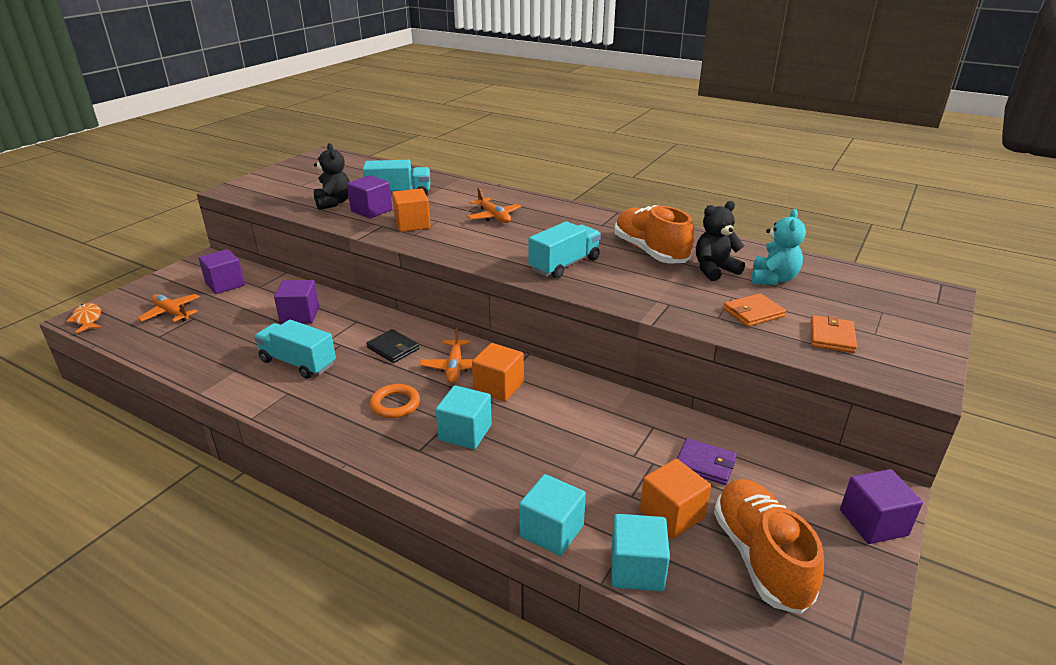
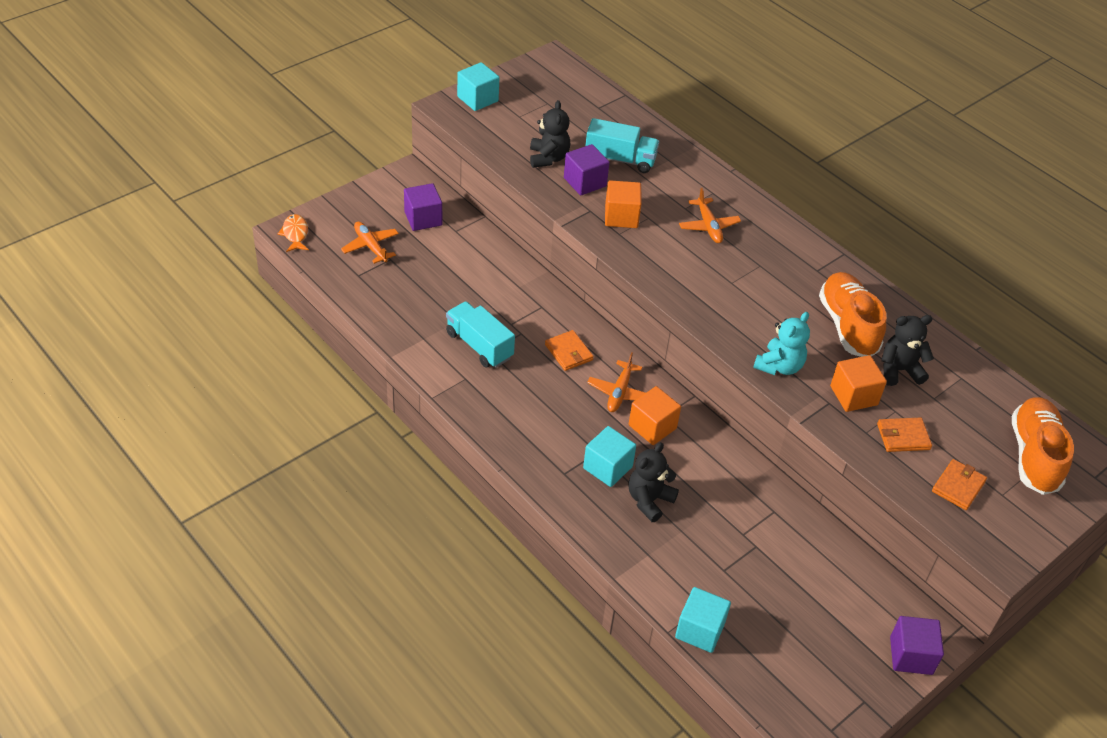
camera: 15 degrees right, 15 degrees up
(300, 315) = (489, 283): purple cube -> none
(393, 348) = (568, 352): black wallet -> orange wallet
(395, 404) = (555, 419): orange ring -> none
(521, 451) = (649, 500): none -> black teddy bear
(551, 531) = (647, 579): turquoise cube -> turquoise cube (477, 99)
(564, 265) = (752, 321): turquoise truck -> none
(672, 514) = (749, 596): orange cube -> orange cube (853, 395)
(705, 464) = (800, 561): purple wallet -> none
(760, 557) = (800, 652): orange shoe -> orange shoe (1034, 456)
(773, 279) = (951, 399): turquoise teddy bear -> turquoise teddy bear (779, 366)

